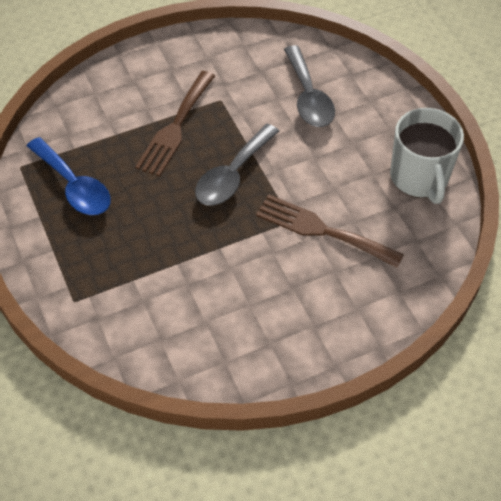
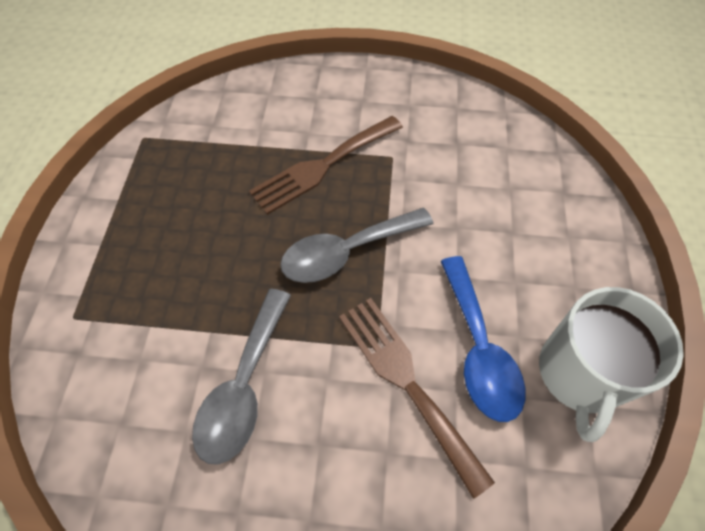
camera: 30 degrees right, 5 degrees up
(74, 186) = (175, 183): blue spoon -> blue spoon (479, 350)
(308, 97) = (495, 198): grey spoon -> grey spoon (243, 387)

